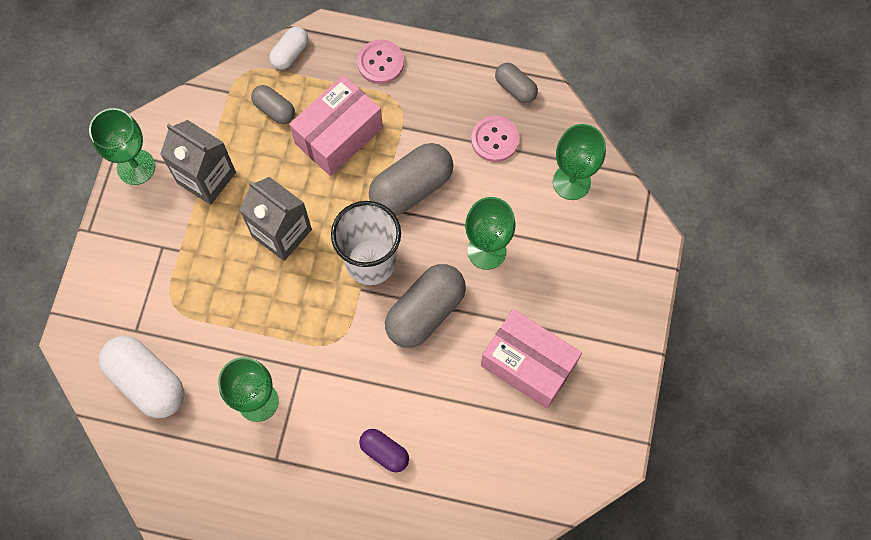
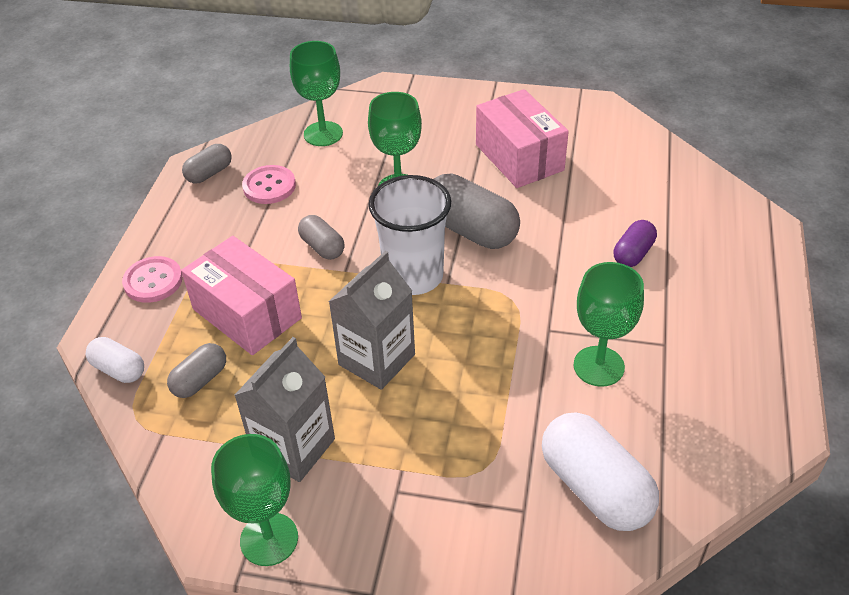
camera: 90 degrees left, 25 degrees down
(147, 381) = (595, 488): white capsule -> white capsule turned 75 degrees counterclockwise
(411, 188) = (322, 247): grey capsule -> grey capsule, size x0.55
(528, 364) = (519, 157): pink box -> pink box turned 60 degrees counterclockwise

